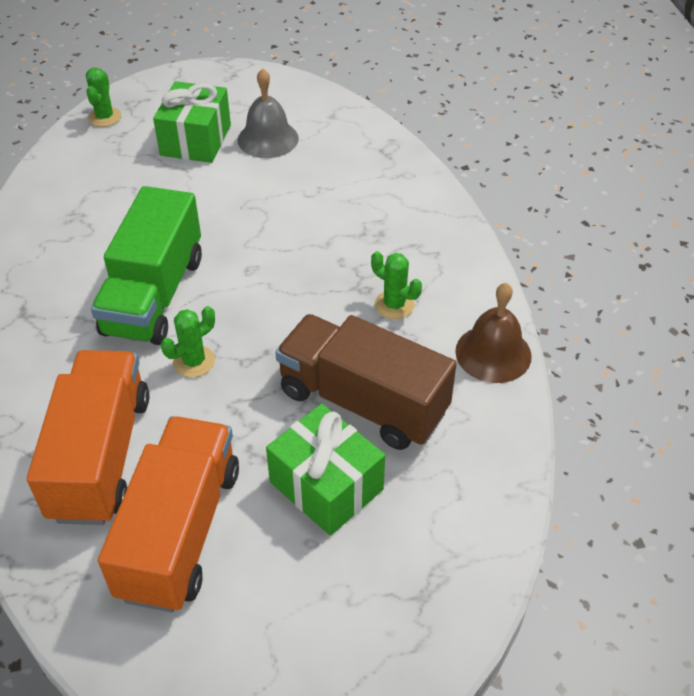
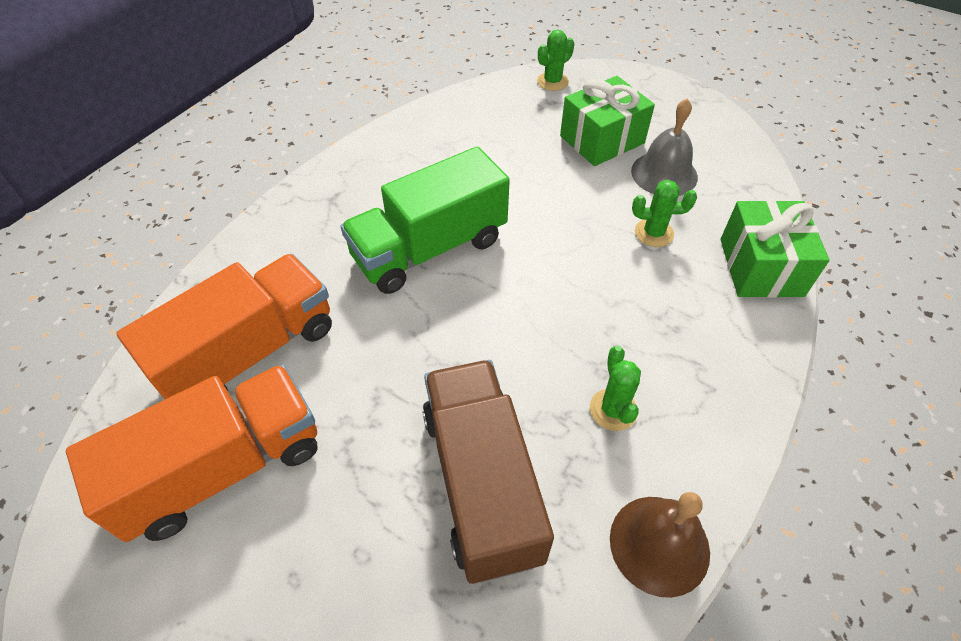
camera: 45 degrees right, 5 degrees up
(194, 361) = (394, 327): green cactus -> green cactus (654, 233)
(326, 485) = (364, 536): green gift -> green gift (761, 267)

